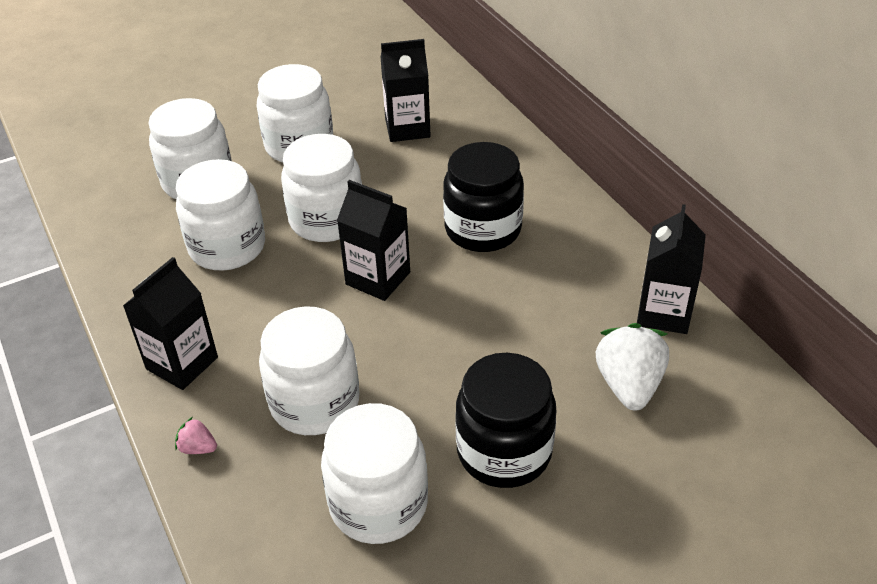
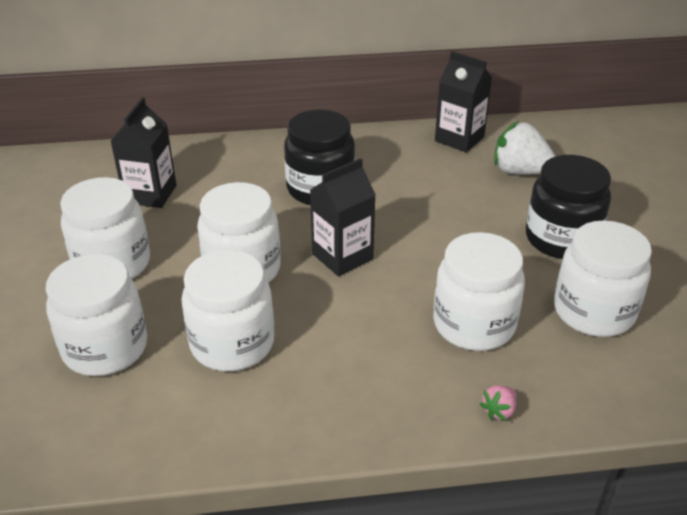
camera: 70 degrees left, 5 degrees down
(182, 363) = (383, 405): black carton -> none

